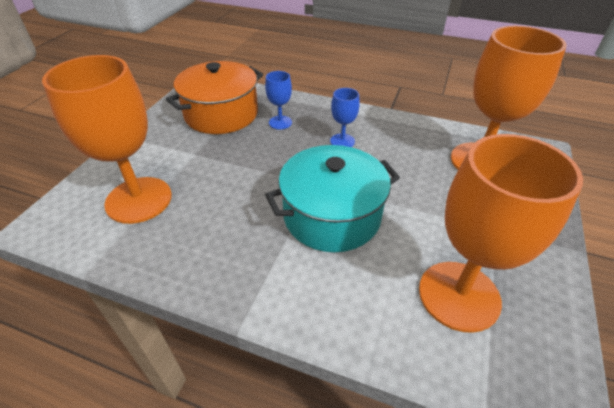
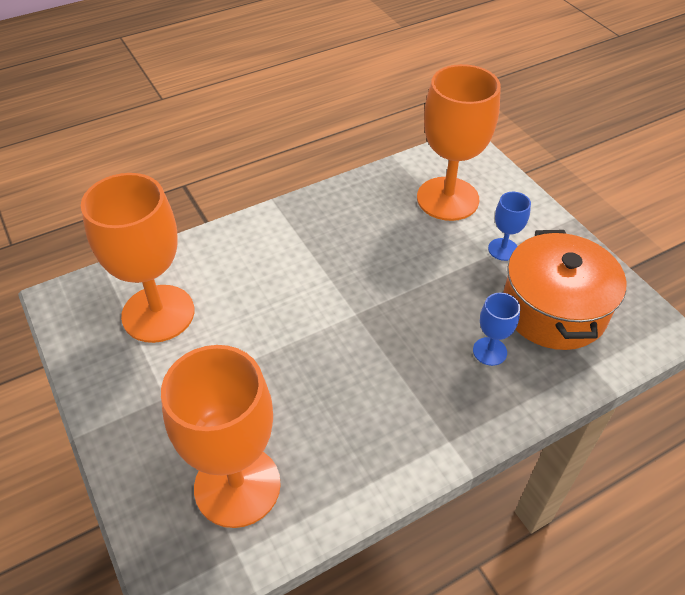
camera: 130 degrees right, 5 degrees up
(332, 216) = (306, 298): turquoise pot -> none
(342, 141) = (400, 383): blue goblet -> blue goblet (503, 249)

